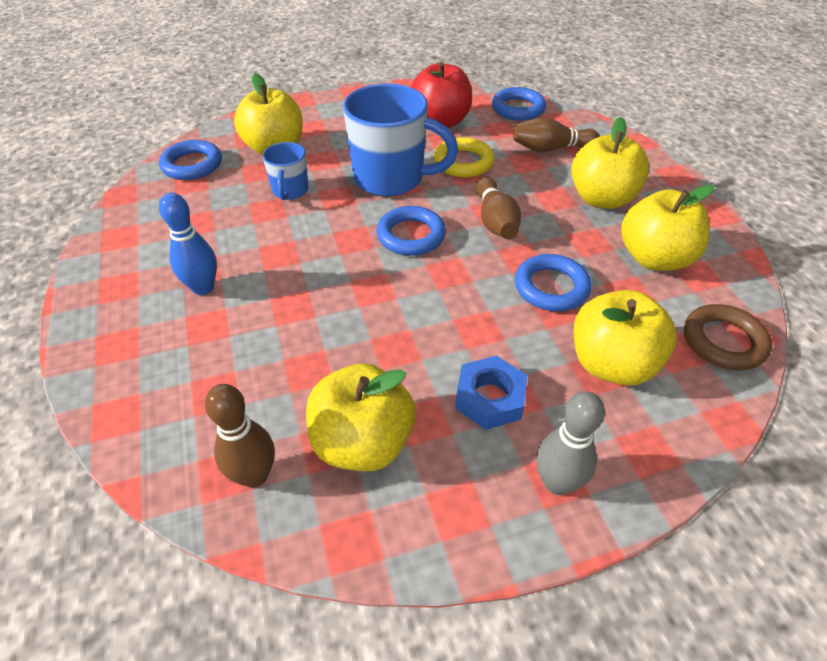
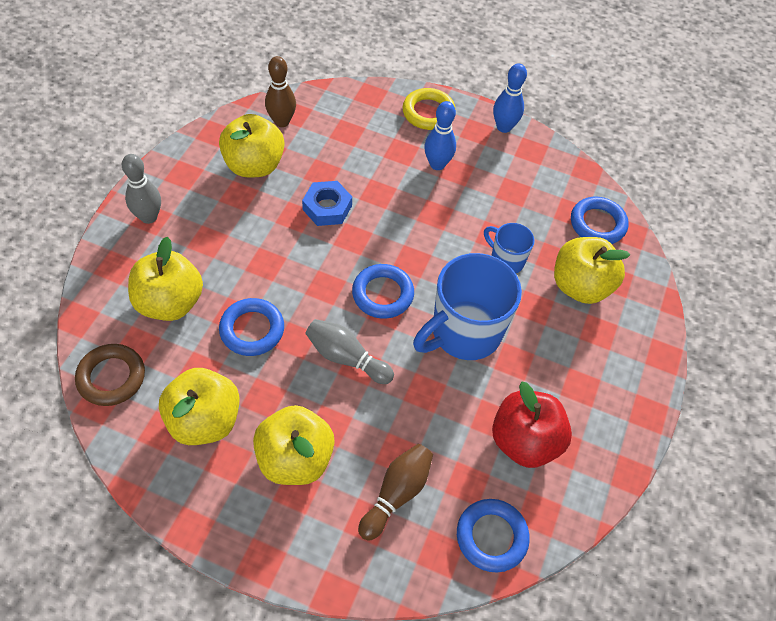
camera: 125 degrees right, 10 degrees up
(93, 270) = (504, 127): none -> blue bowling pin
(463, 162) = (441, 402): yellow ring -> yellow ring (428, 112)
(489, 398) = (218, 230): blue nut -> blue nut (327, 207)
(495, 221) = (346, 357): brown bowling pin -> grey bowling pin

